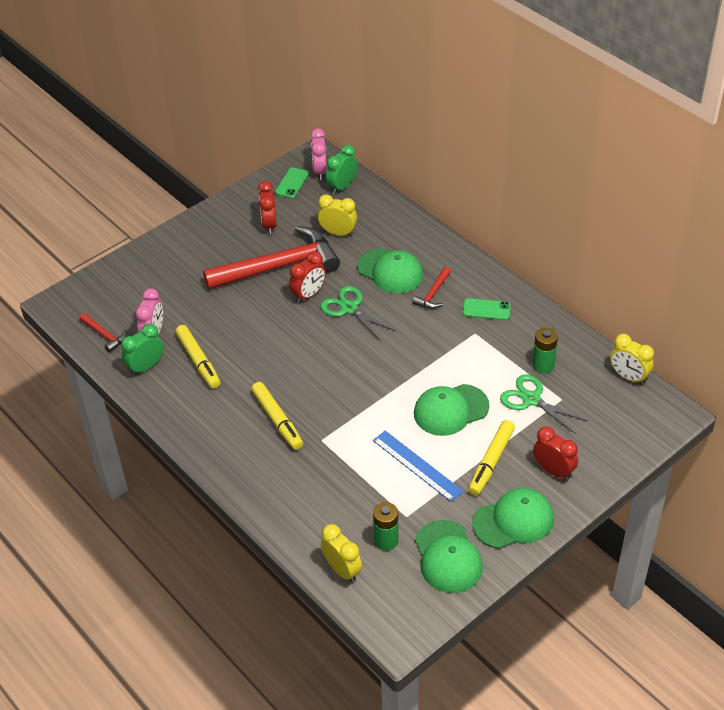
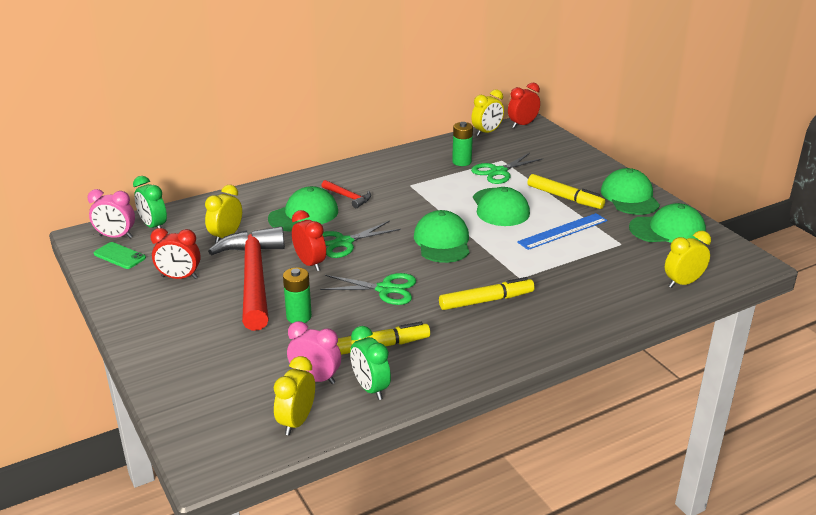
camera: 80 degrees left, 15 degrees down
(104, 335) = (296, 421): red hammer -> yellow clock
(280, 350) = (385, 289): none -> green scissors
(370, 375) = (442, 242): none -> green cap
(386, 540) = (649, 256): green battery -> green battery (299, 317)
(486, 309) = (383, 176): green phone -> none
(553, 470) = (579, 174): red clock -> red clock (522, 125)

